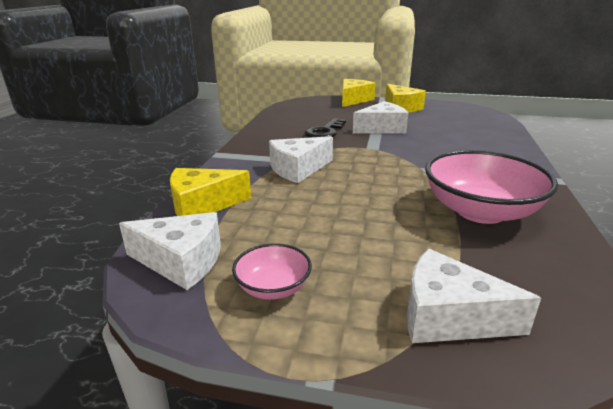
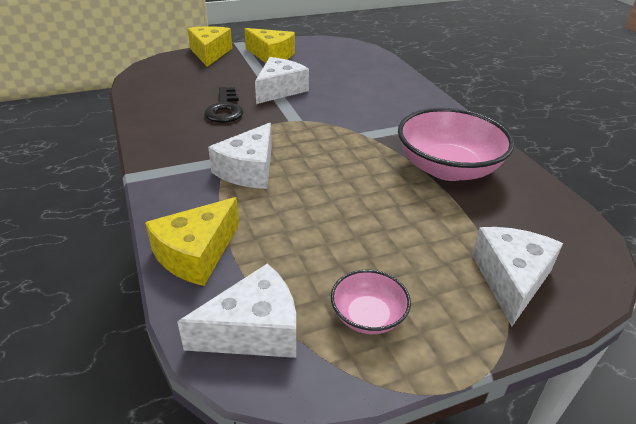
camera: 35 degrees left, 10 degrees up
(448, 317) = (510, 279): white cheese -> white cheese turned 120 degrees clockwise

